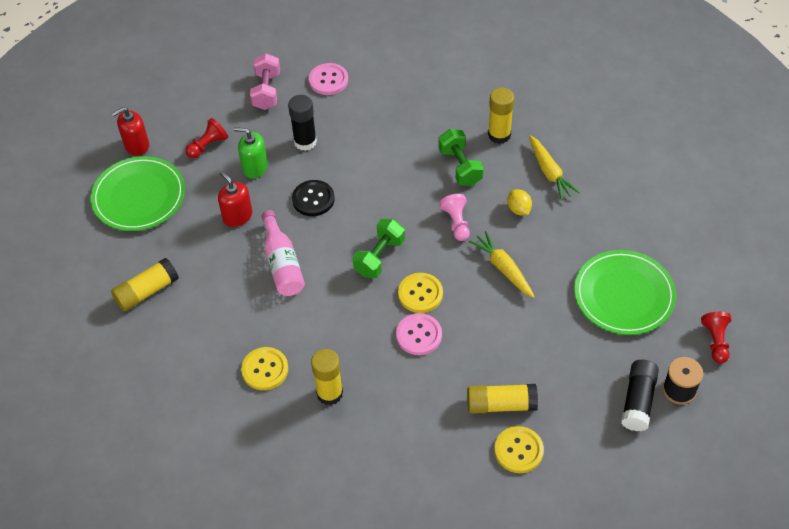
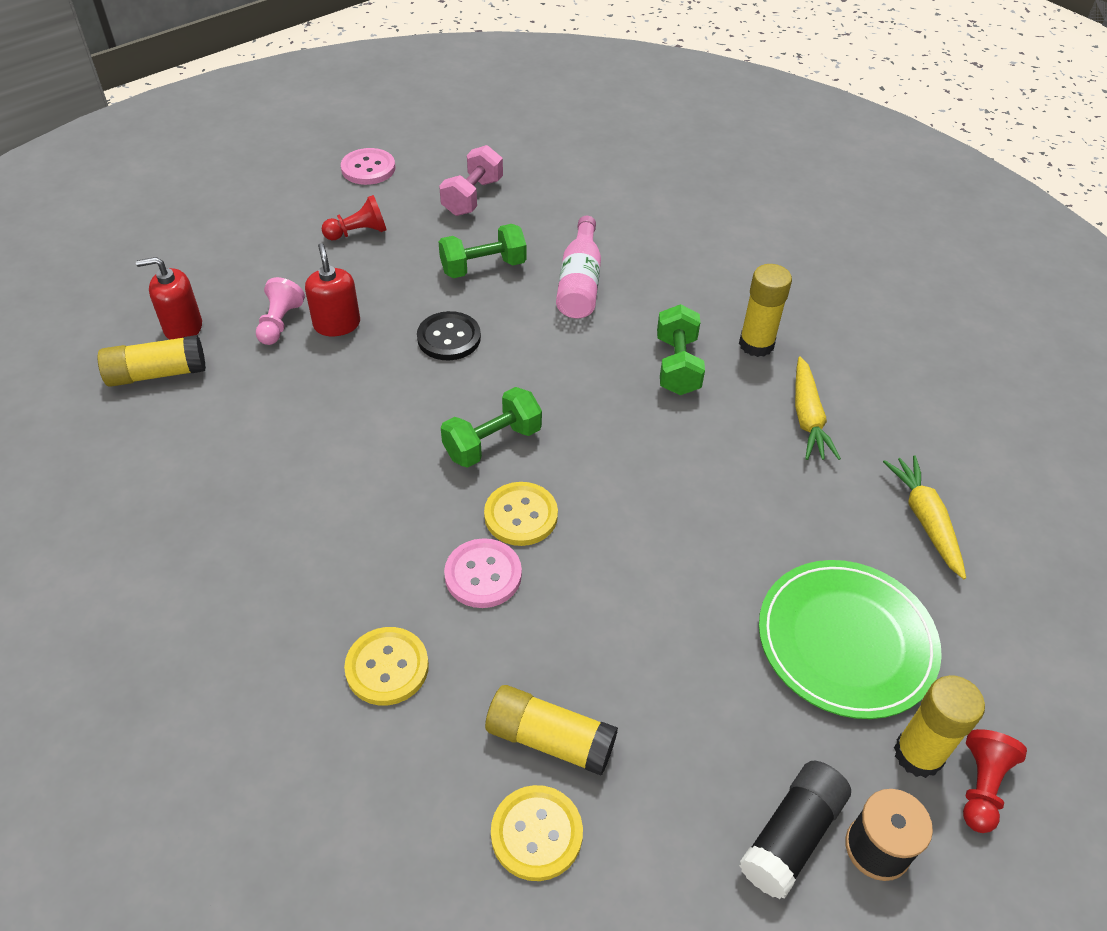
camera: 20 degrees right, 5 degrees down
(136, 145) = (274, 205): red soap dispenser -> red soap dispenser (183, 328)
(139, 196) = (234, 261): green plate -> none
(255, 167) = (399, 275): green soap dispenser -> none
(265, 369) = (232, 536): yellow button -> yellow button (387, 667)
(282, 264) = (354, 403): pink bottle -> pink bottle (580, 283)
(305, 142) = (483, 267): black glue stick -> green dumbbell
(328, 80) = (558, 209): pink button -> pink button (368, 168)
(329, 393) = (298, 608): yellow glue stick -> yellow glue stick (918, 754)
(456, 223) = (631, 437): pink pawn -> pink pawn (280, 323)
(503, 269) = (667, 527): yellow carrot -> yellow carrot (925, 520)
(519, 209) = (734, 451): yellow lemon -> none

